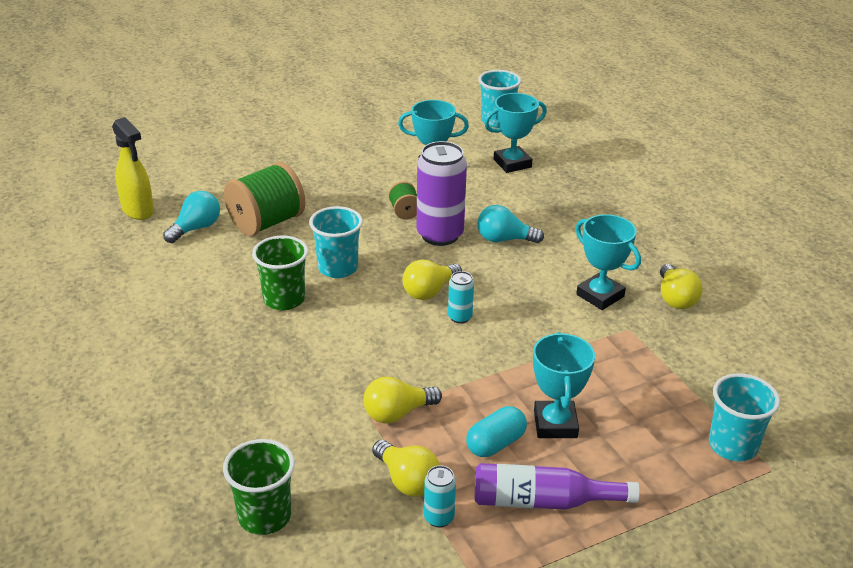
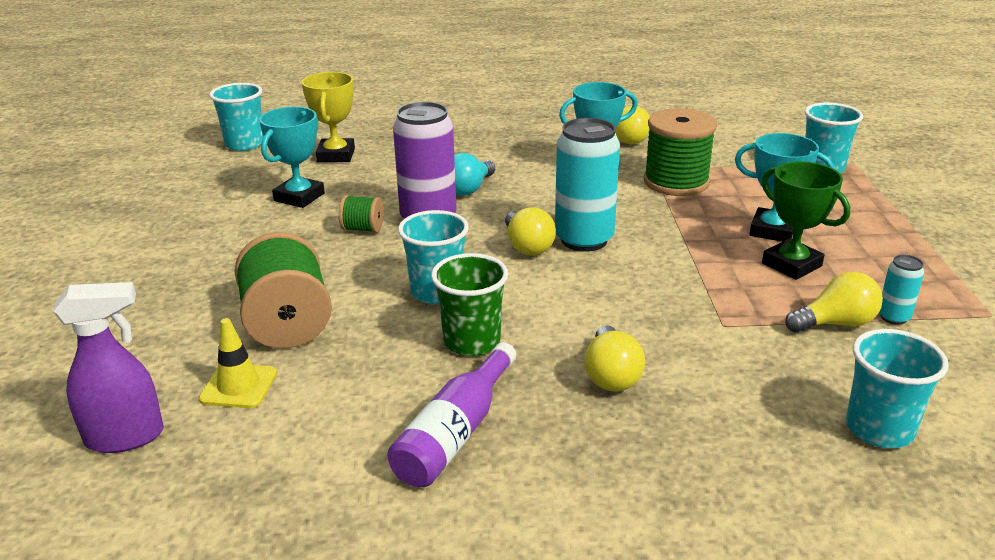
camera: 65 degrees left, 5 degrees down
(138, 210) = (126, 437): yellow spray bottle -> purple spray bottle
(196, 228) = (238, 386): turquoise light bulb -> yellow traffic cone
(264, 516) = (879, 429): green cup -> turquoise cup
(397, 413) = (727, 307): yellow light bulb -> yellow light bulb (611, 375)
(460, 317) = (584, 240): turquoise can -> turquoise can, size x2.13
(495, 444) = (791, 265): turquoise capsule -> green trophy
(512, 163) = (336, 155): turquoise trophy -> yellow trophy
(543, 501) = (877, 260): purple bottle -> purple bottle (455, 433)
(611, 348) = (676, 182): none -> green spool

